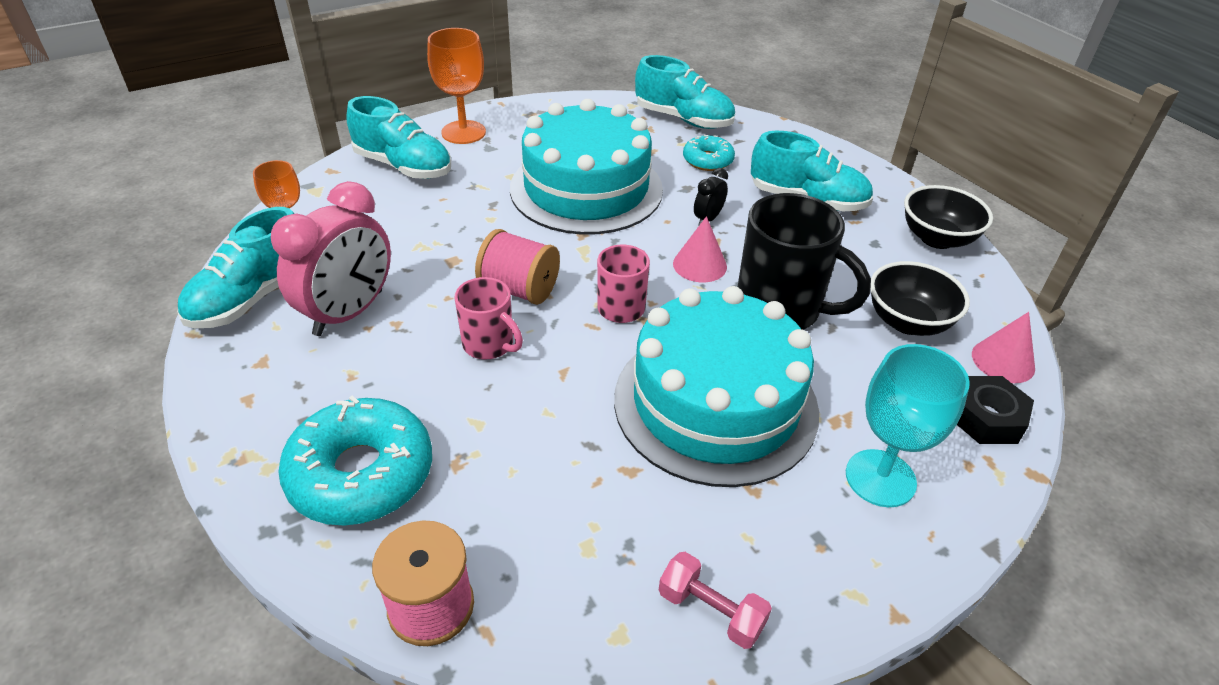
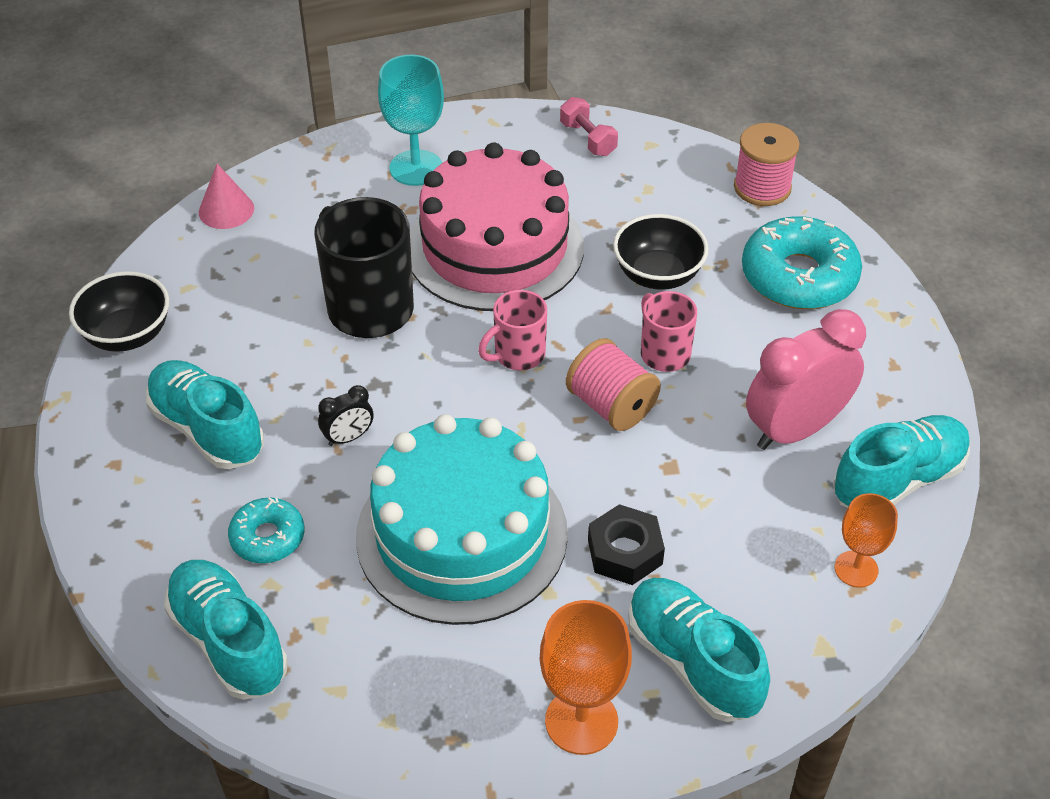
camera: 155 degrees left, 5 degrees up
(699, 265) = (406, 379): pink cone -> none
(715, 403) = (495, 247): turquoise cake -> pink cake
(907, 322) = (265, 262): black bowl -> black bowl (658, 275)
(986, 418) = (294, 178): black nut -> black nut (625, 552)

